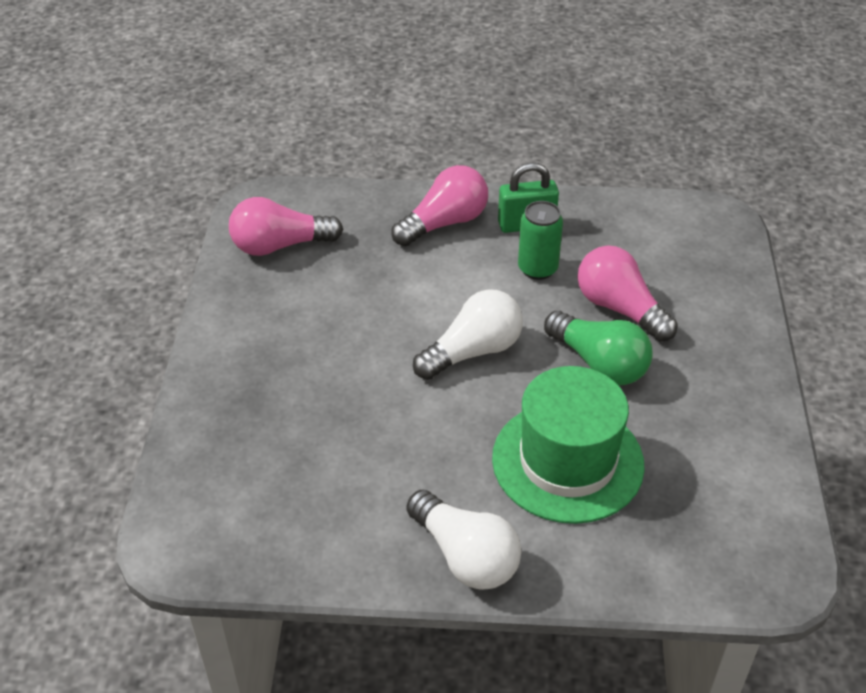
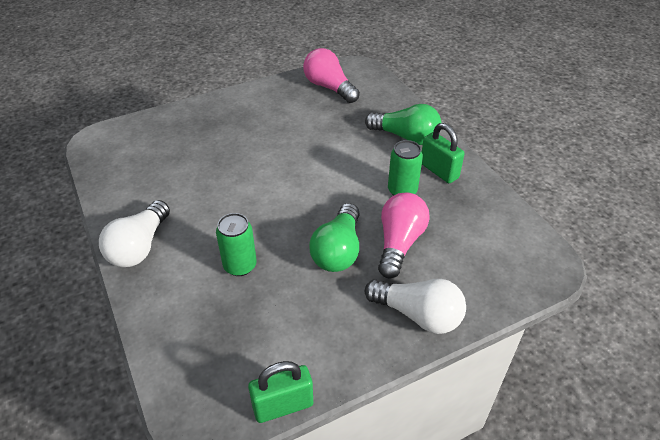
camera: 60 degrees right, 0 degrees up
(444, 223) = (406, 137): pink light bulb -> green light bulb
(473, 351) = (304, 190): white light bulb -> white light bulb (418, 315)
(567, 461) = (240, 265): green hat -> green can
(793, 495) = (283, 406): none -> green padlock

